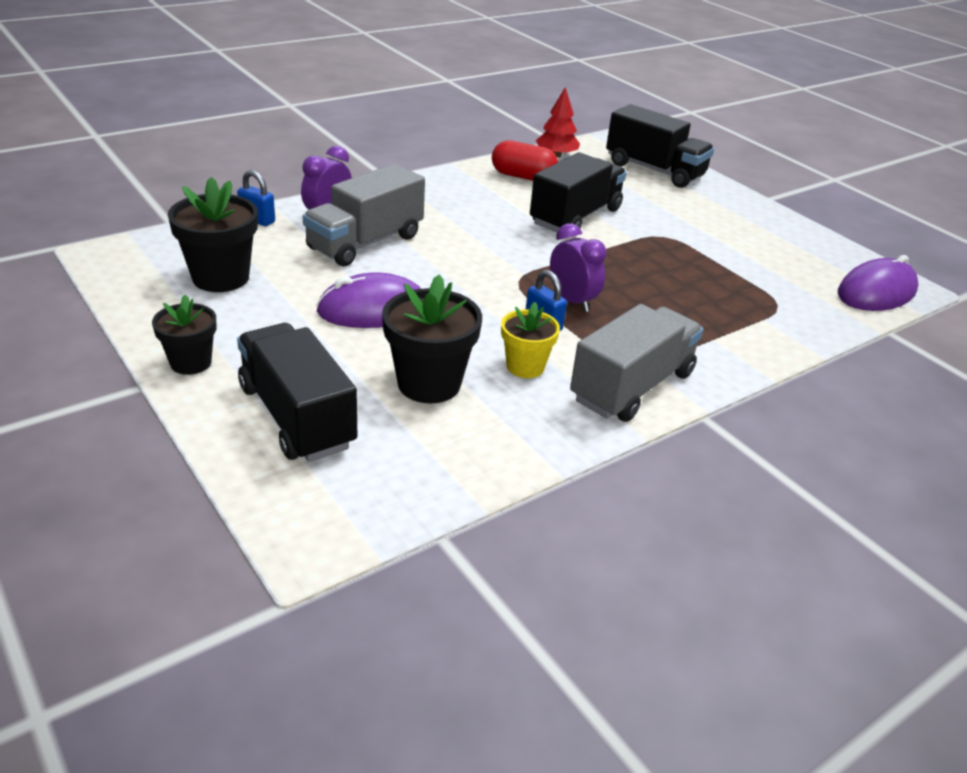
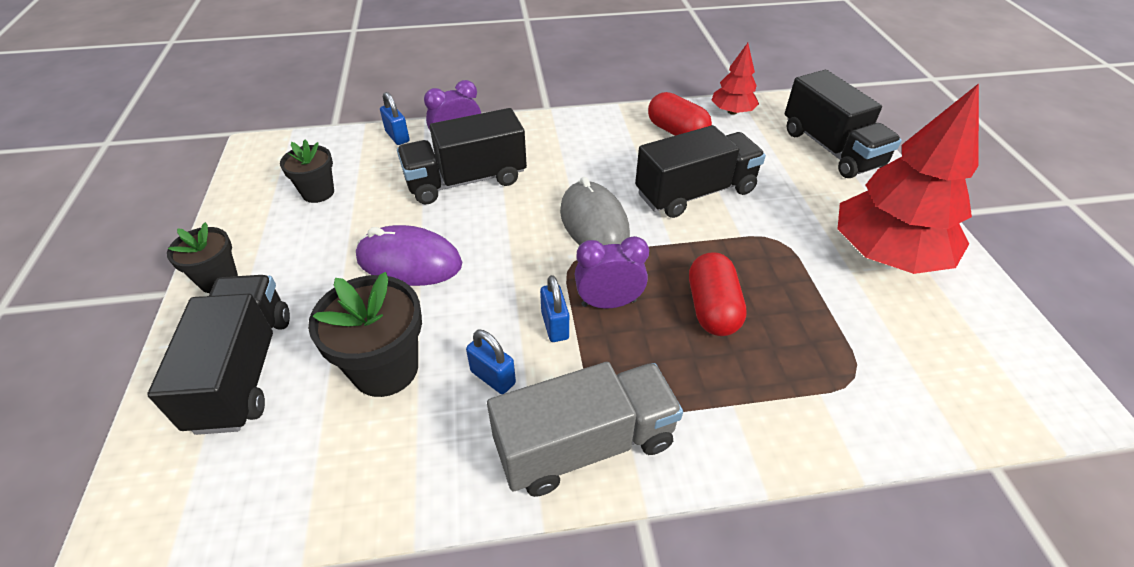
camera: 30 degrees right, 10 degrees up
(221, 278) = (318, 192): black flower pot -> black flower pot, size x0.63
(365, 242) = (466, 180): grey truck -> black truck
(511, 252) = (594, 223): none -> grey mouse
(525, 367) = (493, 377): yellow flower pot -> blue padlock
(572, 301) = (608, 303): purple clock -> purple clock turned 90 degrees counterclockwise
(652, 287) = (712, 308): none -> red capsule
(744, 230) = (886, 254): none -> red tree
(876, 292) = (1014, 396): purple mouse -> none

